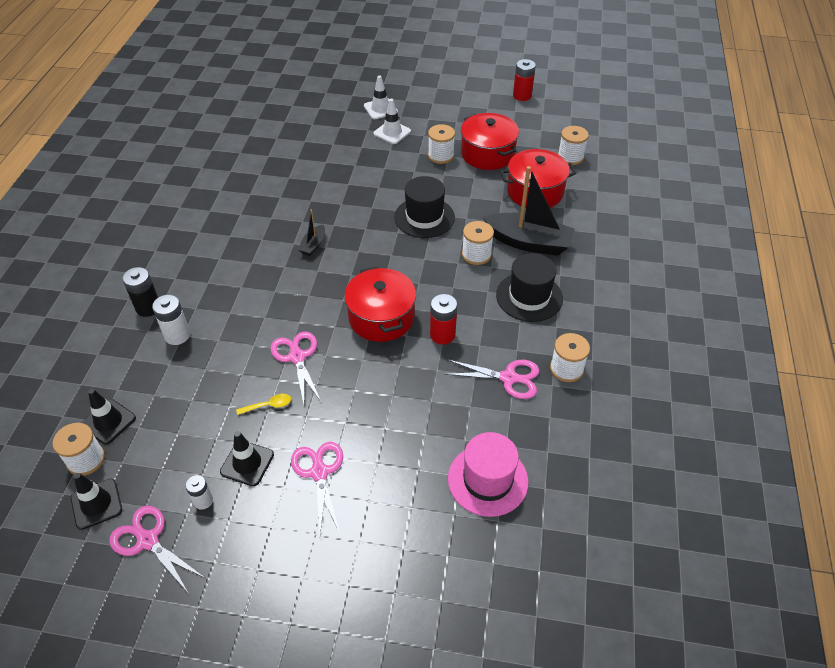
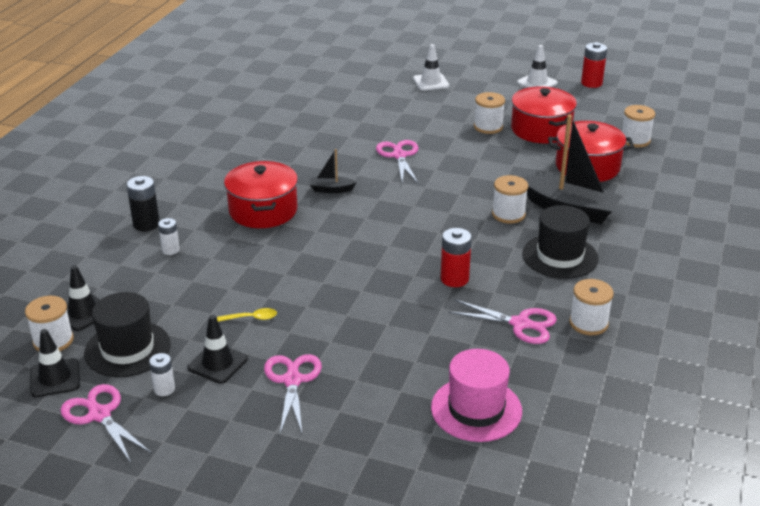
camera: 10 degrees right, 15 degrees down
(177, 335) = (170, 250): white battery -> white battery, size x0.64
(297, 357) = (292, 281): pink scissors -> pink scissors (399, 156)
(313, 245) = (331, 189): black boat -> black boat turned 60 degrees clockwise
(381, 317) = (390, 257): red pot -> red pot (263, 210)
(392, 132) = (439, 103): white traffic cone -> white traffic cone (537, 83)
(424, 217) = (457, 177): black hat -> black hat (127, 349)

